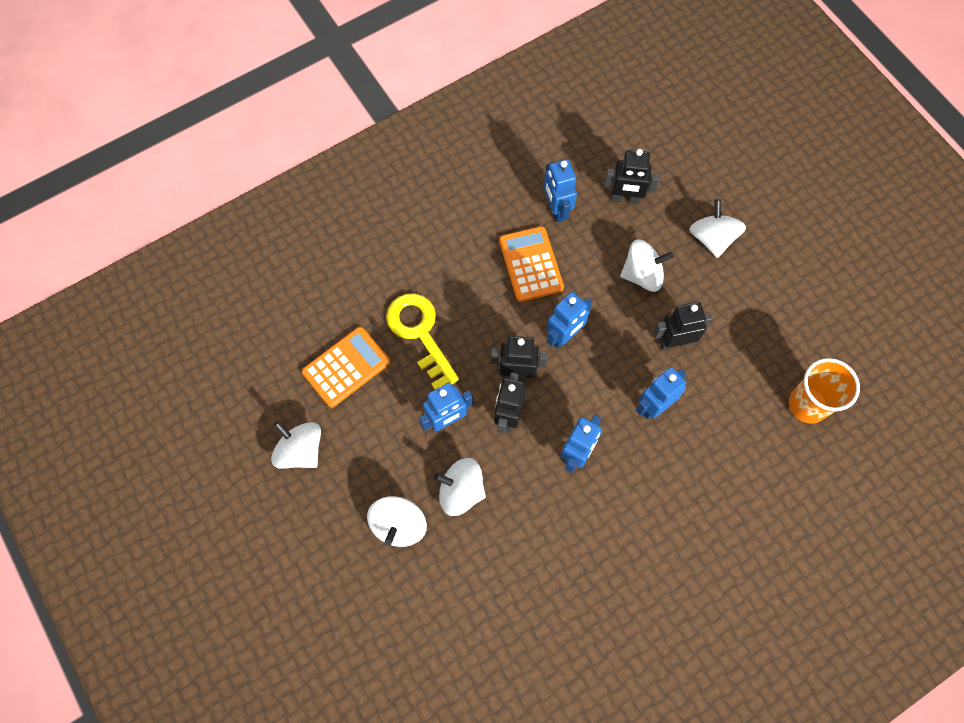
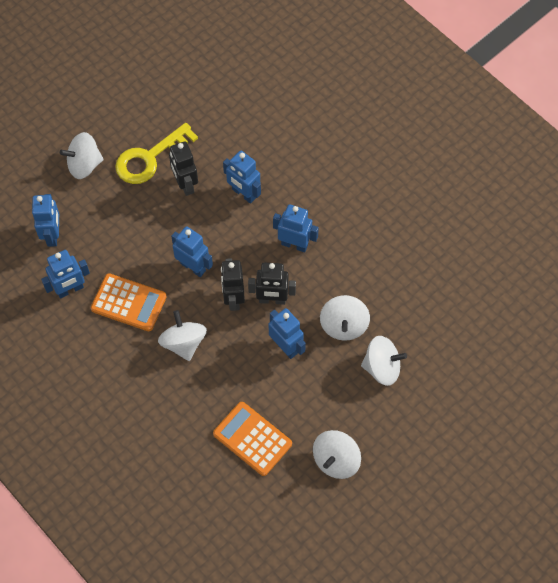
camera: 100 degrees left, 5 degrees down
(420, 333) = (210, 383): yellow key -> yellow key (150, 158)
(531, 264) = (129, 303): orange calculator -> orange calculator turned 135 degrees counterclockwise
(625, 198) = (52, 235): black robot -> blue robot
(642, 275) = (126, 214): white spinning top -> white spinning top (183, 343)
(807, 405) = (223, 89): orange cup -> none

